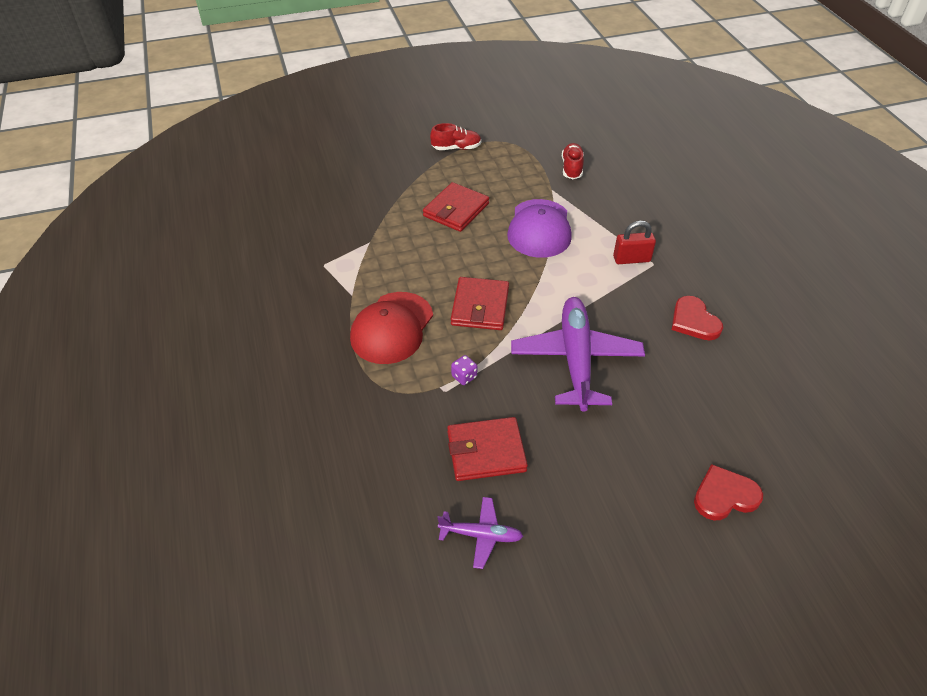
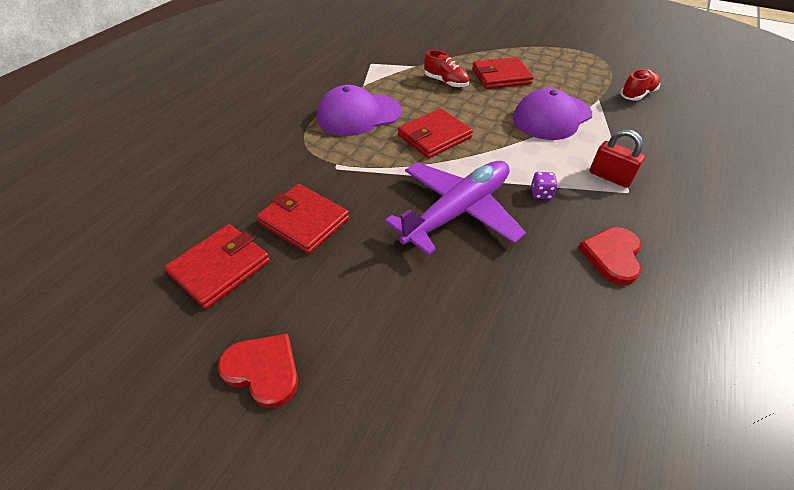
camera: 45 degrees right, 0 degrees up
(392, 328) = (359, 115): red cap -> purple cap
(456, 148) = (553, 45): red shoe -> red shoe (446, 82)
(464, 376) = (360, 168): purple dice -> purple dice (541, 193)
(481, 535) = (220, 267): purple plane -> red wallet
(724, 495) = (440, 417): red heart -> red heart (263, 370)

